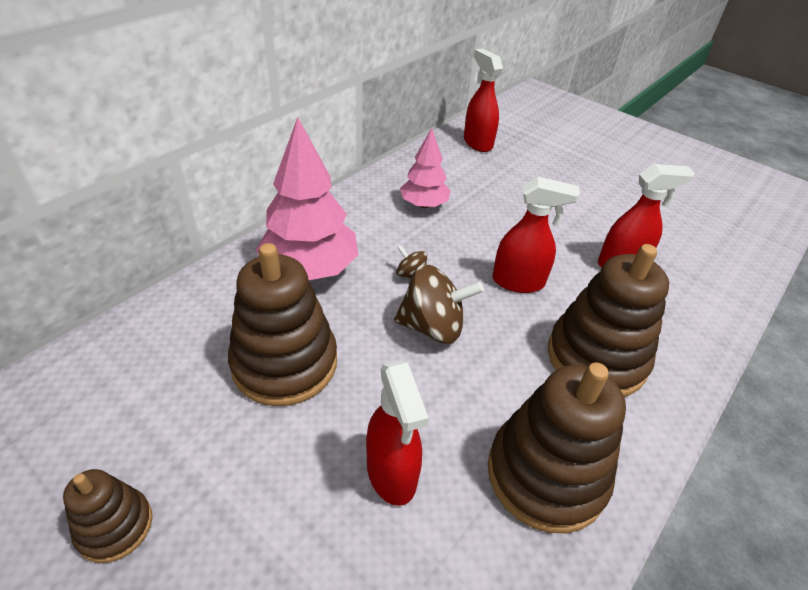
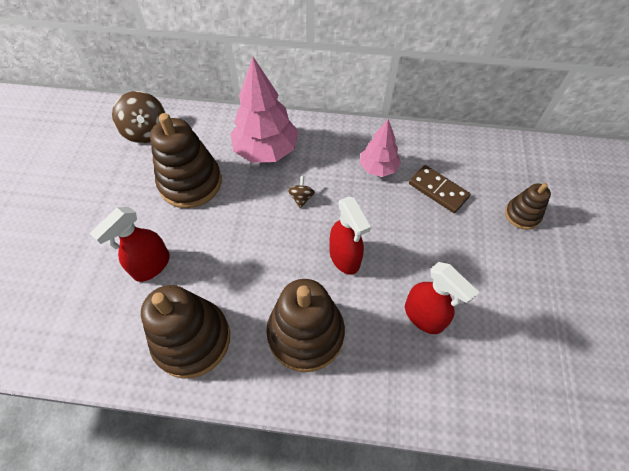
camera: 60 degrees right, 15 degrees up
(115, 526) = (72, 183): brown stacking toy -> brown stacking toy (522, 215)
(433, 327) = (265, 232): brown spinning top -> brown spinning top (146, 132)
(477, 143) = (490, 159): red spray bottle -> none
(486, 186) = (438, 190): none -> brown domino

